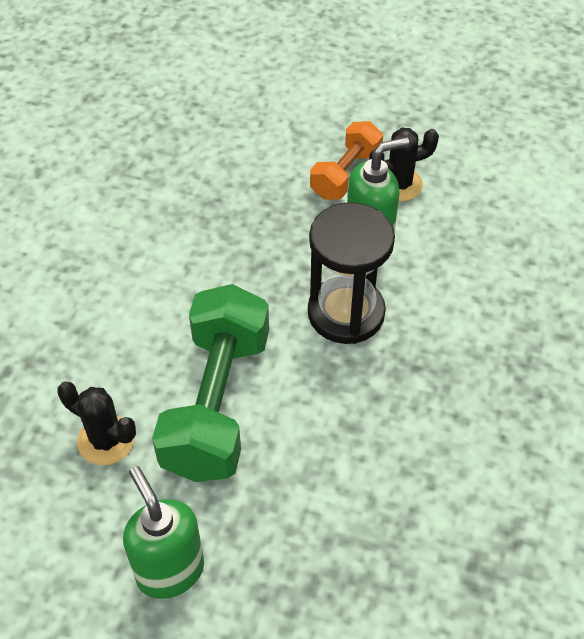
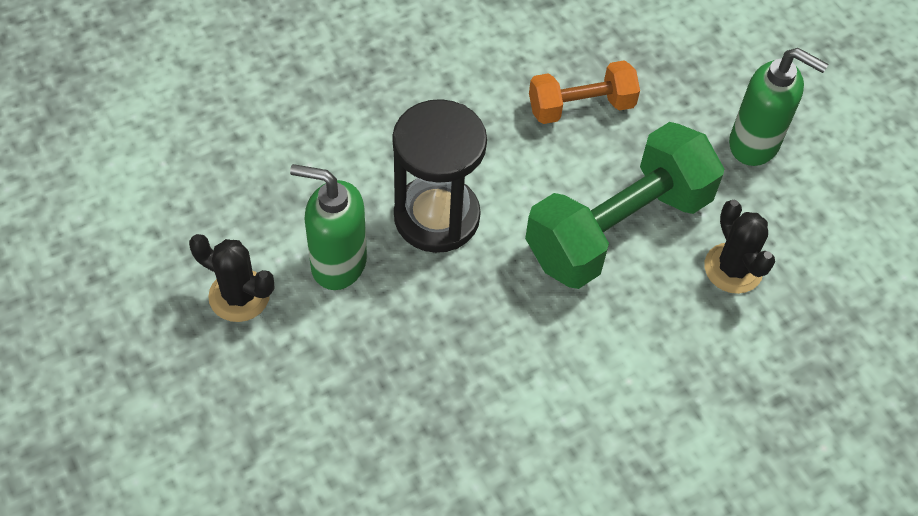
camera: 140 degrees left, 5 degrees up
(170, 570) = (754, 144): green soap dispenser -> green soap dispenser turned 75 degrees counterclockwise
(345, 174) = (272, 350): orange dumbbell -> orange dumbbell (581, 107)

